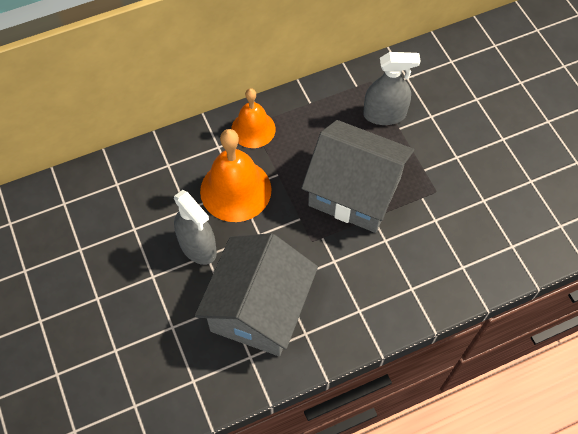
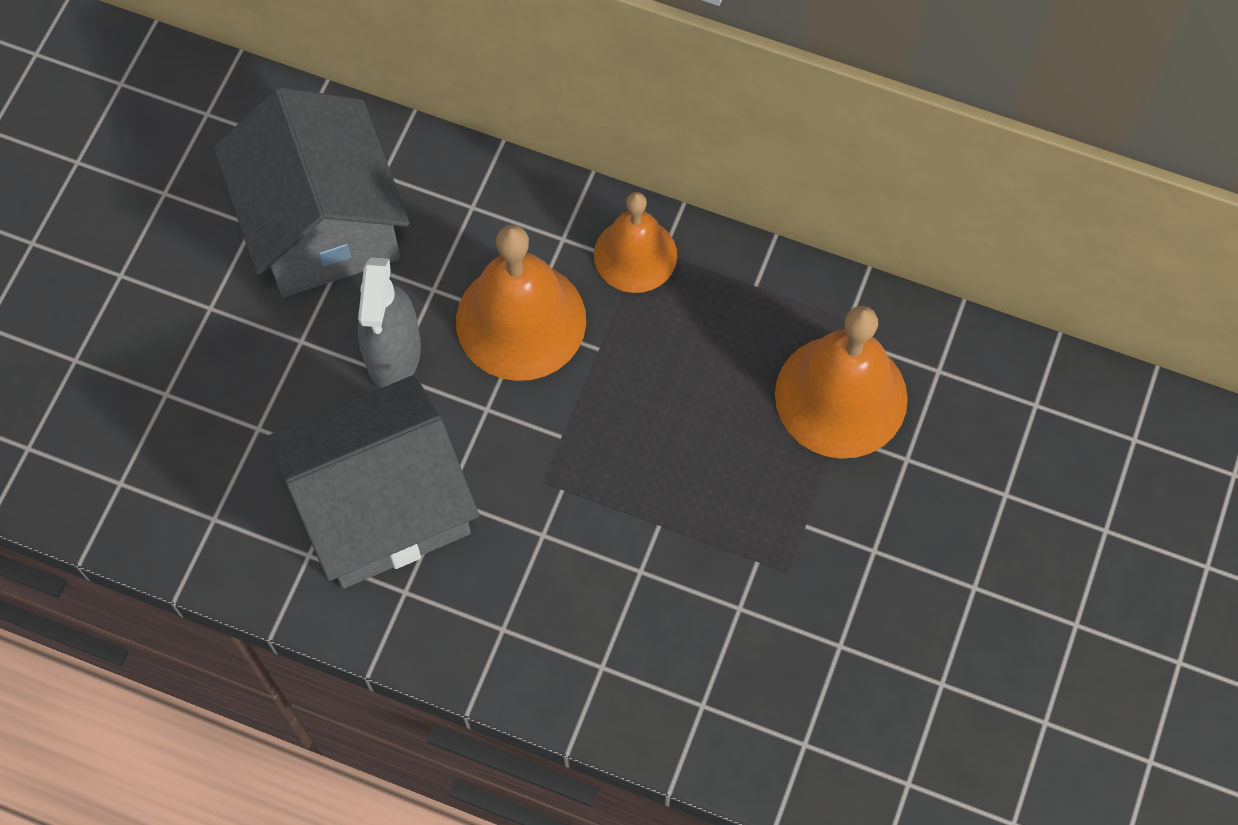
camera: 45 degrees right, 5 degrees up
(354, 191) = (674, 467): grey house -> grey house (322, 224)
(384, 114) = (841, 396): grey spray bottle -> orange bell

